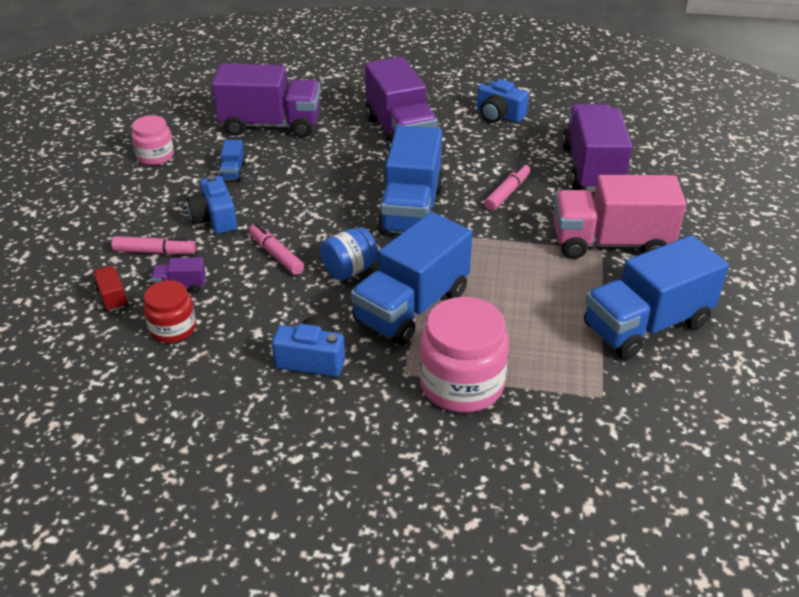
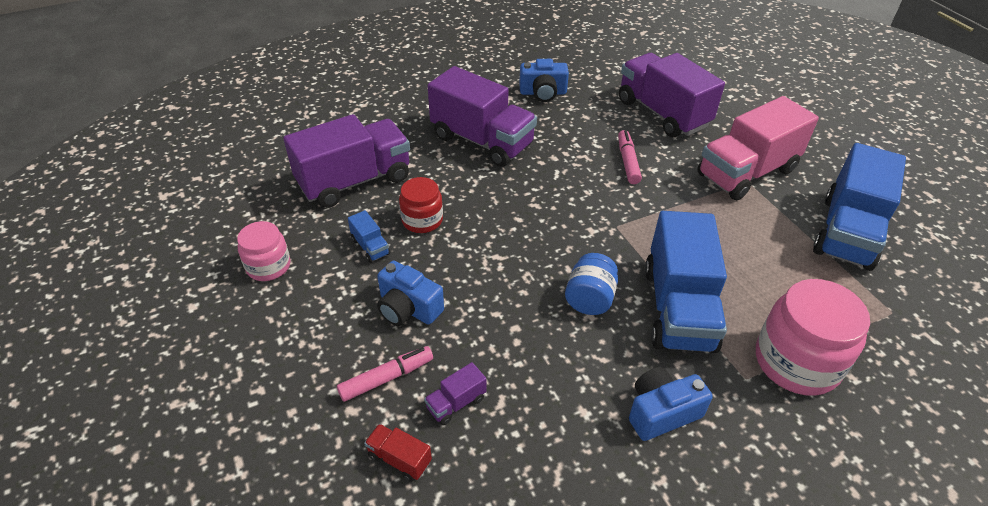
camera: 35 degrees left, 5 degrees up
(173, 328) = (501, 457): red jar -> red jar (422, 220)
(276, 255) = (509, 317): pink marker -> none
(411, 210) = (573, 212): blue truck -> none

